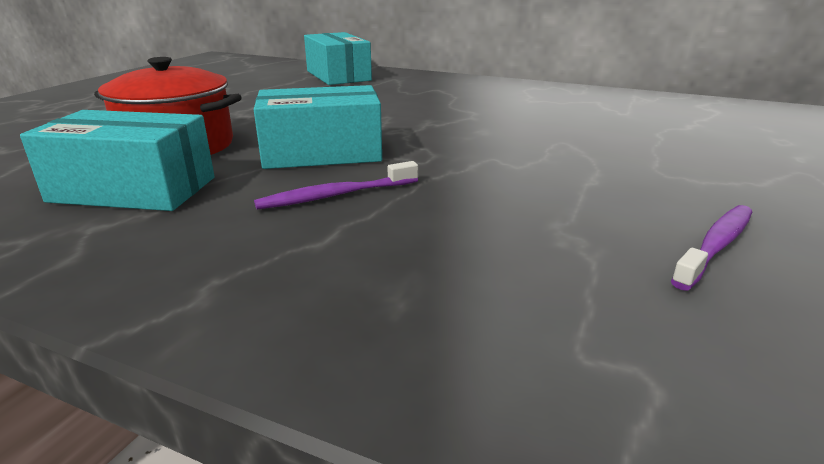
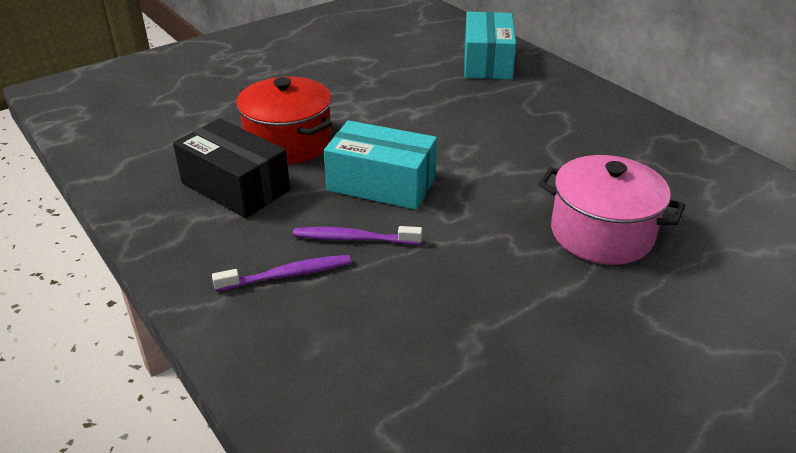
camera: 30 degrees right, 10 degrees up
(133, 189) = (235, 186): turquoise box -> black box
(567, 140) = (601, 233): none -> pink pot
(716, 246) = (569, 393): purple toothbrush -> purple toothbrush (287, 275)

